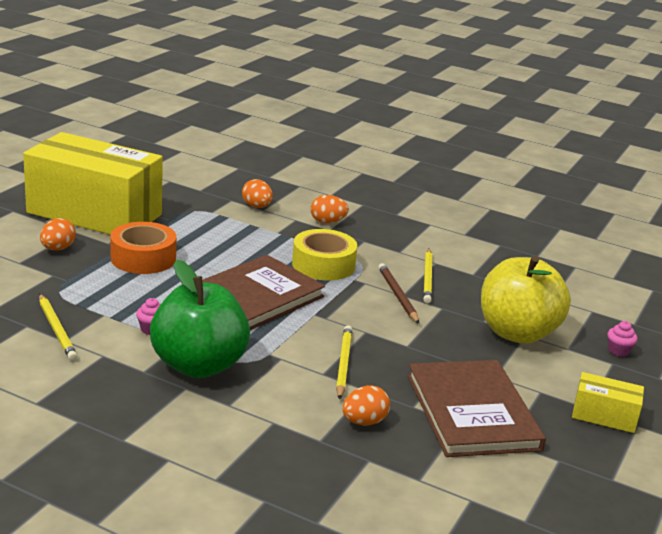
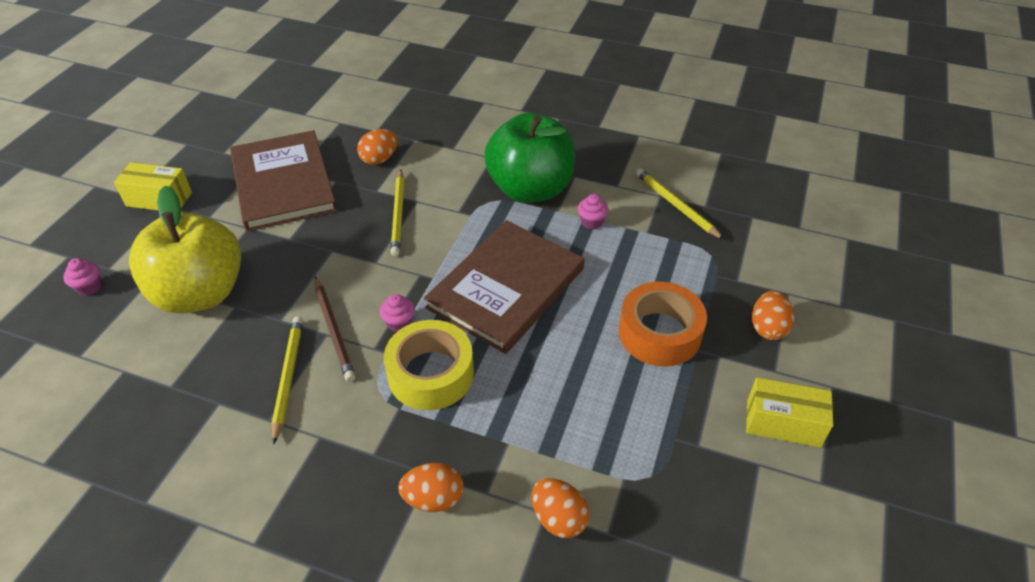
camera: 175 degrees right, 20 degrees up
(94, 214) = (783, 423): yellow box -> yellow box, size x0.41
(345, 292) = (399, 323): none -> pink cupcake

